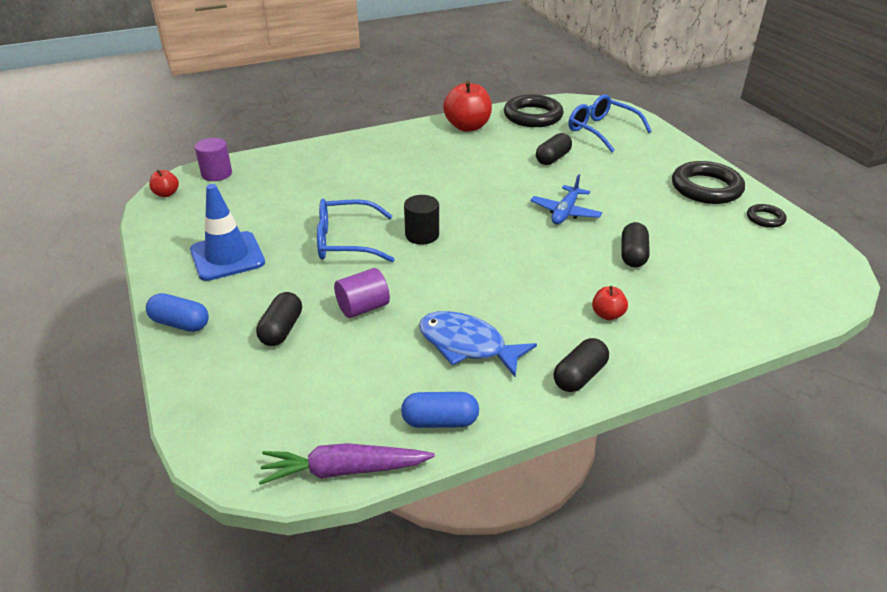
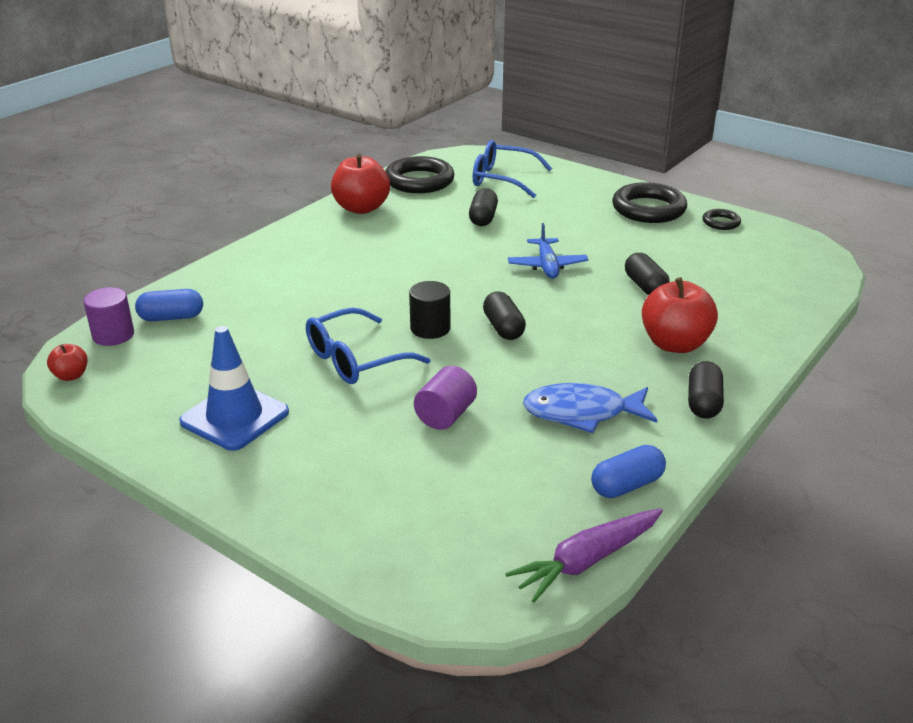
camera: 30 degrees left, 5 degrees down
(180, 323) = (260, 501): blue capsule -> blue capsule (171, 317)
(281, 330) = (383, 466): black capsule -> black capsule (503, 328)
(607, 315) = (675, 344): red apple -> red apple, size x2.03

